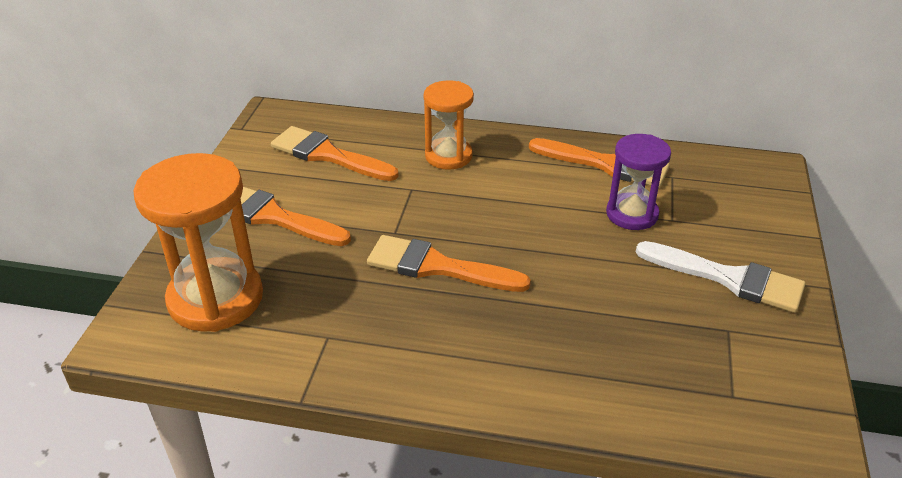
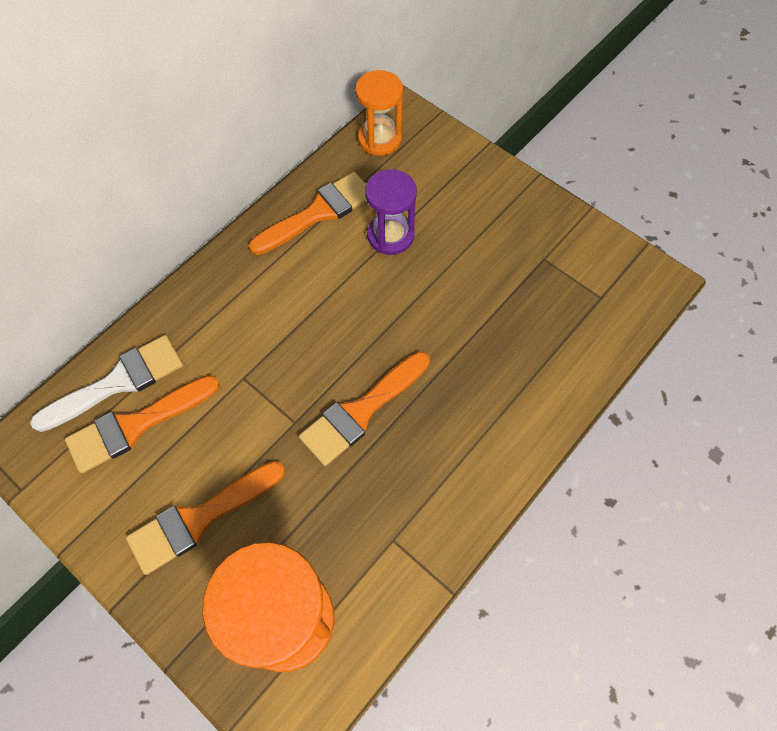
camera: 60 degrees left, 25 degrees up
(448, 156) = (217, 322): orange hourglass -> orange hourglass (380, 139)
(729, 278) = (497, 223): white brush -> white brush (118, 382)

